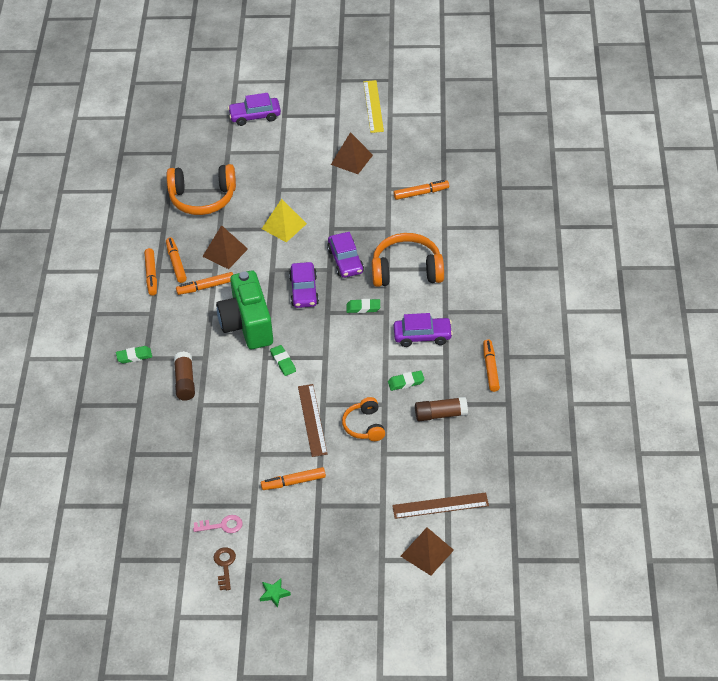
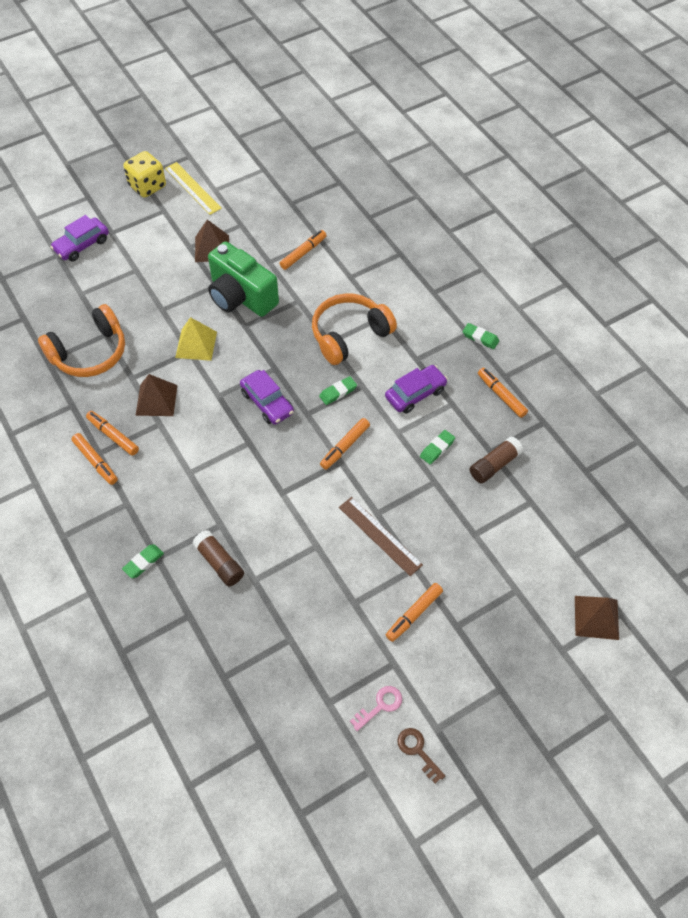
camera: 35 degrees left, 10 degrees up
(205, 287) = (164, 447): orange marker -> orange marker (345, 447)
(247, 324) = (237, 466): green camera -> green camera (241, 296)
(274, 594) = (491, 753): green star -> none
(283, 362) = (304, 488): green eraser -> green eraser (480, 338)
(338, 91) = (147, 186): none -> yellow dice
(345, 261) = (284, 352): purple car -> none
(364, 426) = (434, 515): orange headphones -> none
(440, 505) = (568, 560): brown ruler -> none

